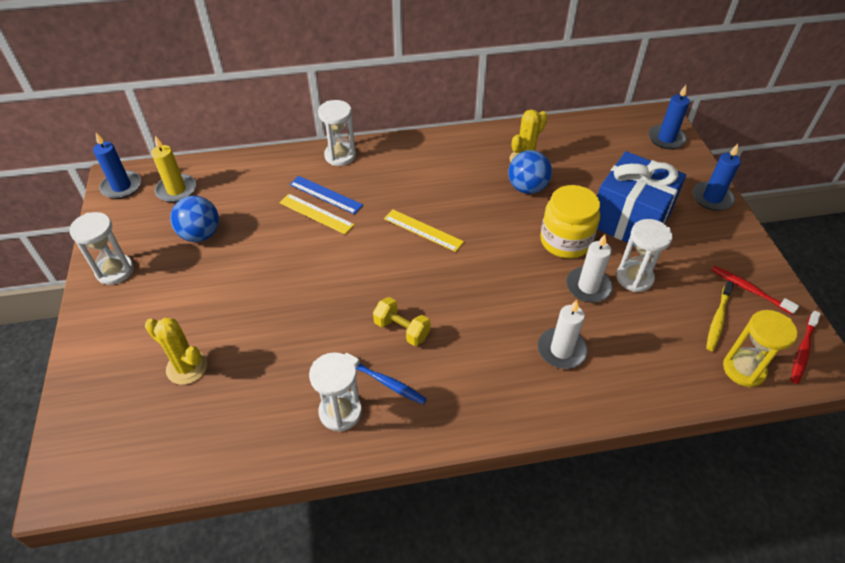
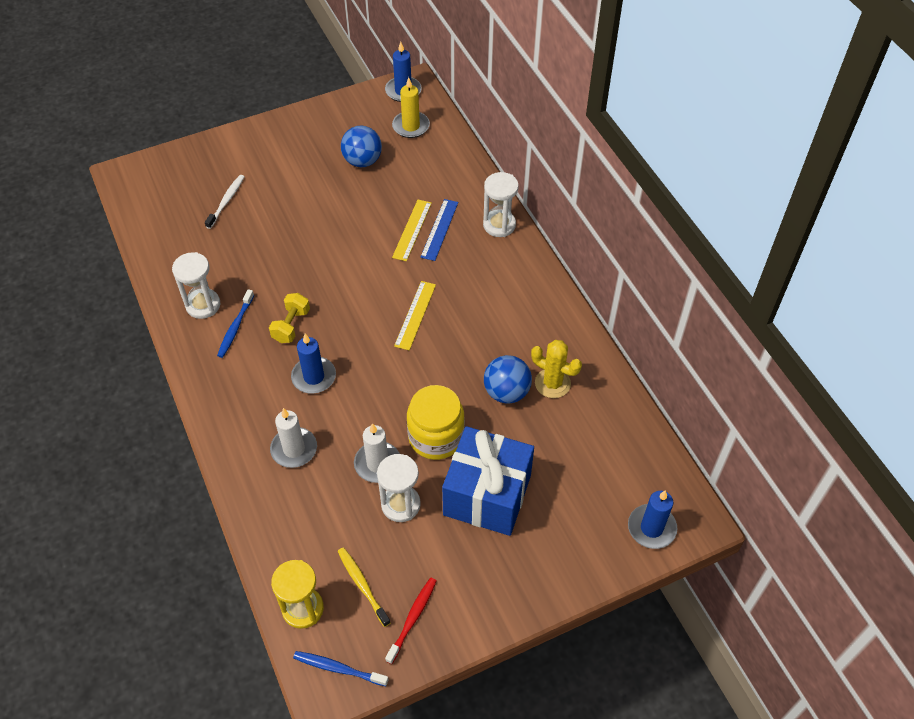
camera: 75 degrees right, 5 degrees up
(115, 271) = (308, 125): white hourglass -> none
(187, 367) = (226, 201): yellow cactus -> white toothbrush
(712, 198) = (554, 582): blue candle -> blue candle (314, 377)
(718, 319) = (362, 585): yellow toothbrush -> yellow toothbrush turned 45 degrees clockwise
(802, 350) = (339, 668): red toothbrush -> blue toothbrush

